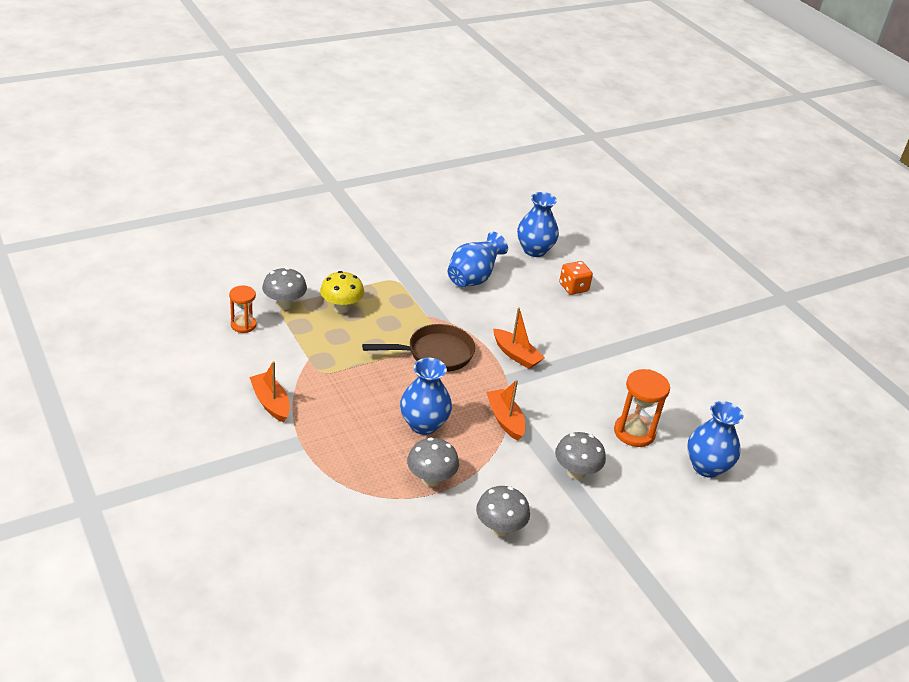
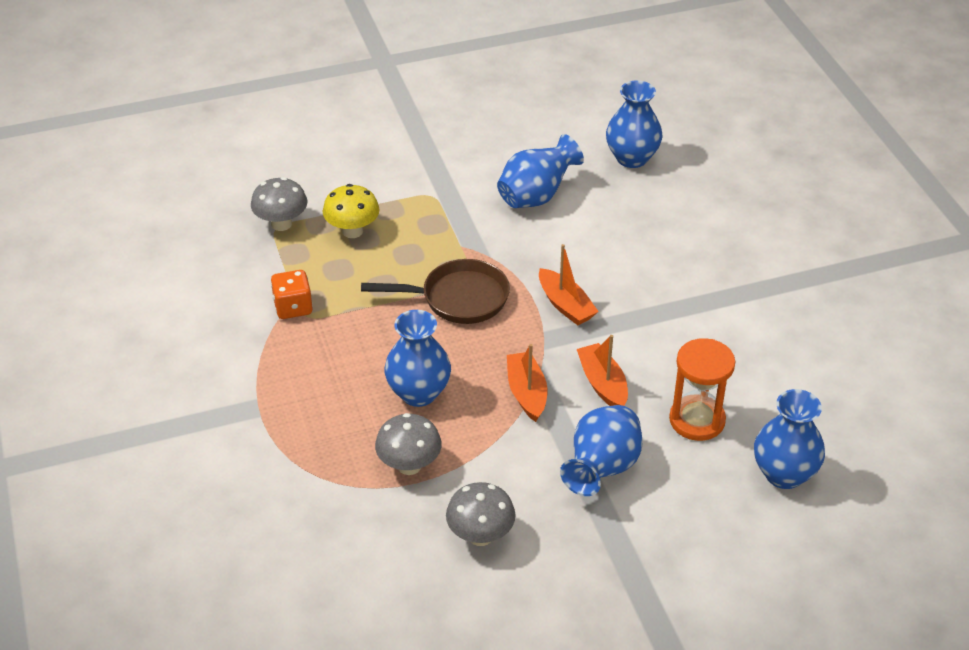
camera: 15 degrees right, 5 degrees up
(243, 325) = (224, 249): orange hourglass -> none
(271, 403) = (234, 354): orange boat -> orange boat (603, 384)
(573, 288) = (671, 213): orange dice -> orange dice (293, 307)
(576, 472) = (601, 469): grey mushroom -> blue vase

